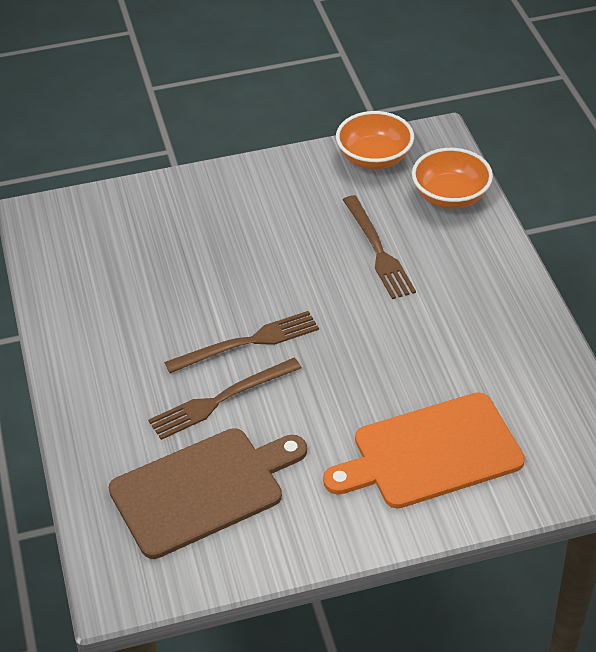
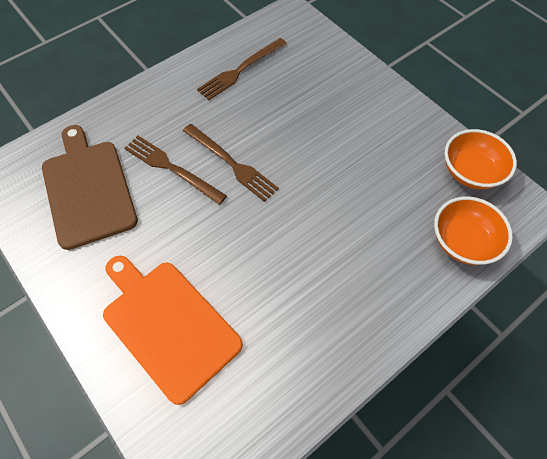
camera: 65 degrees right, 15 degrees up
(203, 490) = (88, 189): brown cutting board -> brown cutting board turned 150 degrees counterclockwise
(378, 250) = (368, 211): brown fork -> brown fork (240, 70)

